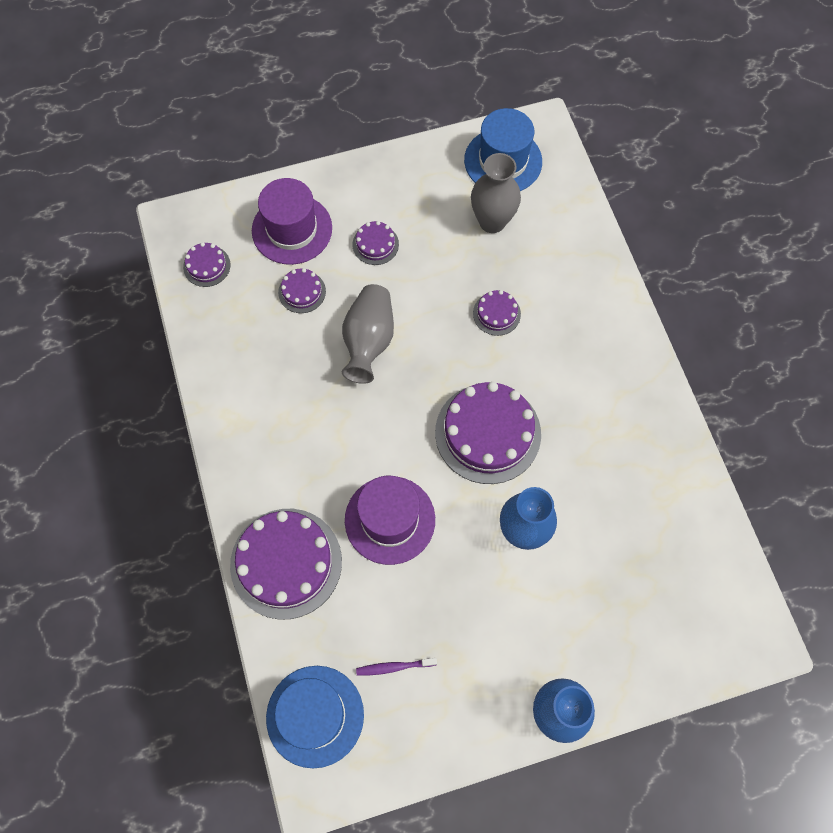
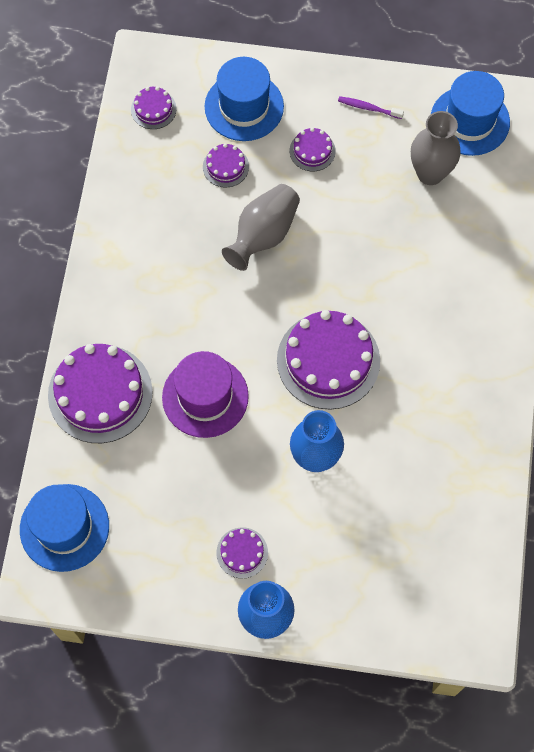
camera: 25 degrees right, 0 degrees up
(292, 229) = (244, 106): purple hat -> blue hat
(394, 667) = (149, 519): purple toothbrush -> purple toothbrush (368, 108)
(496, 313) = (390, 259): purple cake -> purple cake (242, 552)

